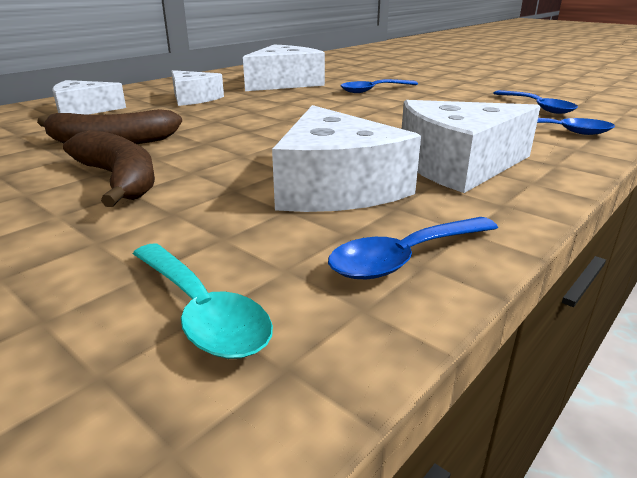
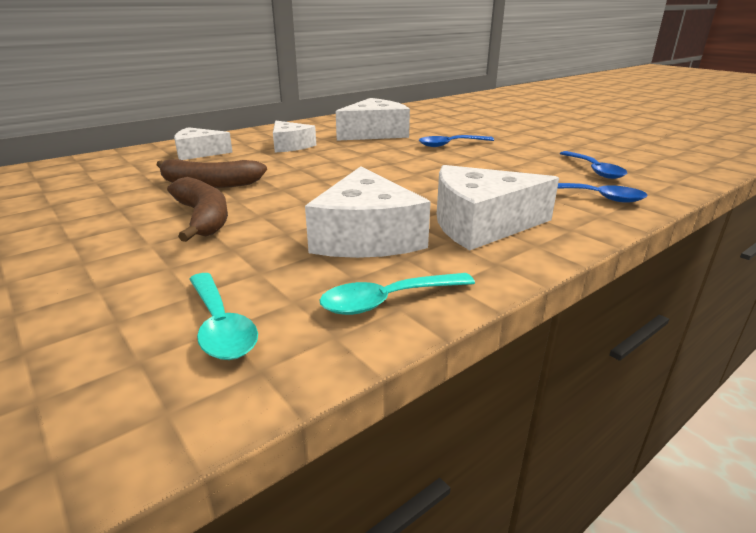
camera: 10 degrees right, 0 degrees up
(405, 258) = (388, 301): blue spoon -> turquoise spoon

